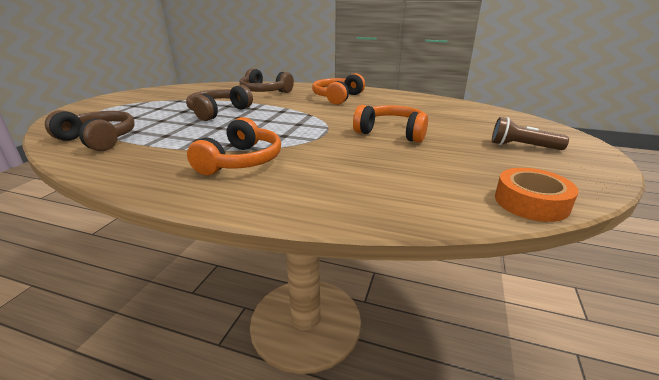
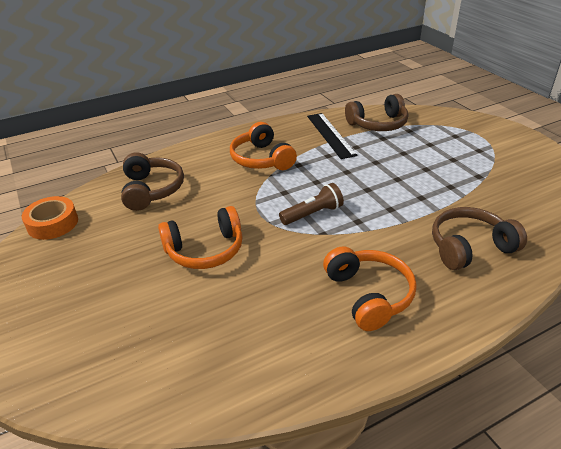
camera: 135 degrees right, 10 degrees up
(146, 150) = (330, 135): none -> black ruler
(218, 112) = (400, 185): brown headphones -> brown headphones (151, 190)
(522, 146) = (64, 301): brown flashlight -> brown flashlight (313, 214)

